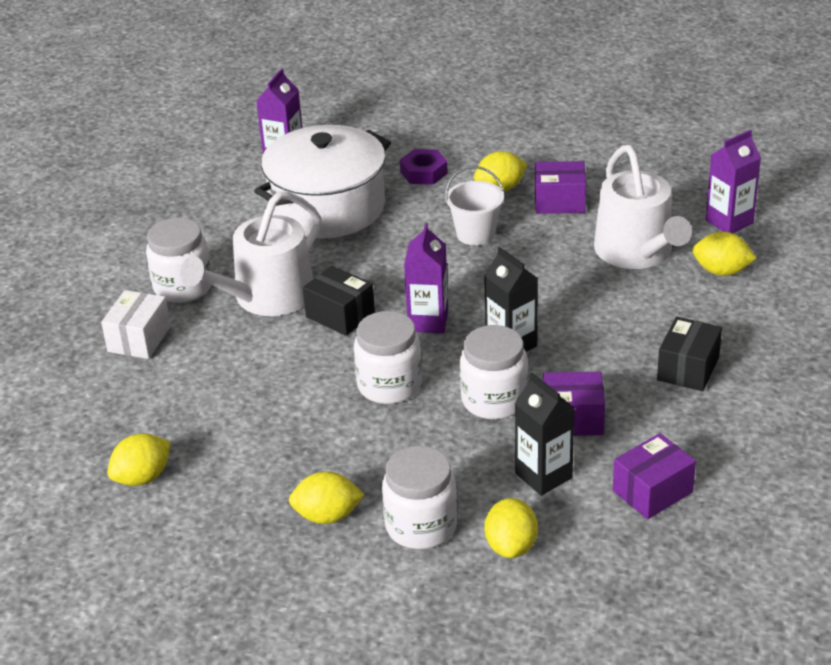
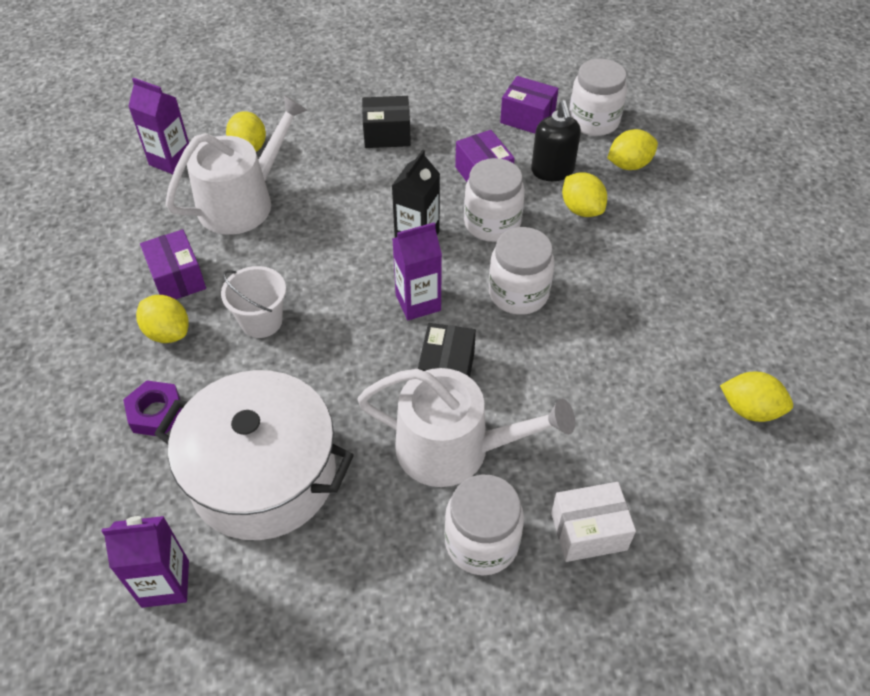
camera: 120 degrees left, 15 degrees up
(327, 516) = (684, 268): yellow lemon -> yellow lemon (581, 209)
(421, 526) = (650, 214): white jar -> white jar (593, 121)
(543, 476) = (552, 171): black carton -> black soap dispenser

